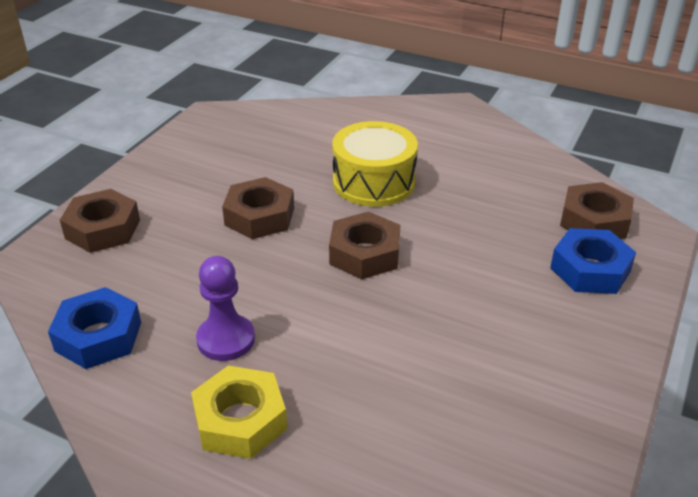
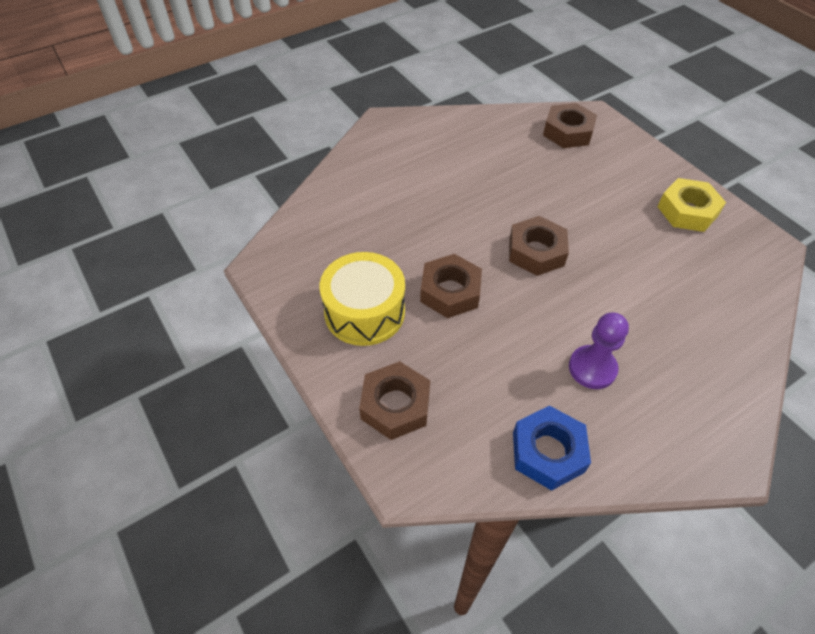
camera: 60 degrees left, 15 degrees up
(240, 420) = (681, 390): yellow nut -> yellow nut (687, 211)
(374, 182) = (451, 209): yellow drum -> yellow drum (364, 312)
(590, 269) = (614, 159): blue nut -> none

